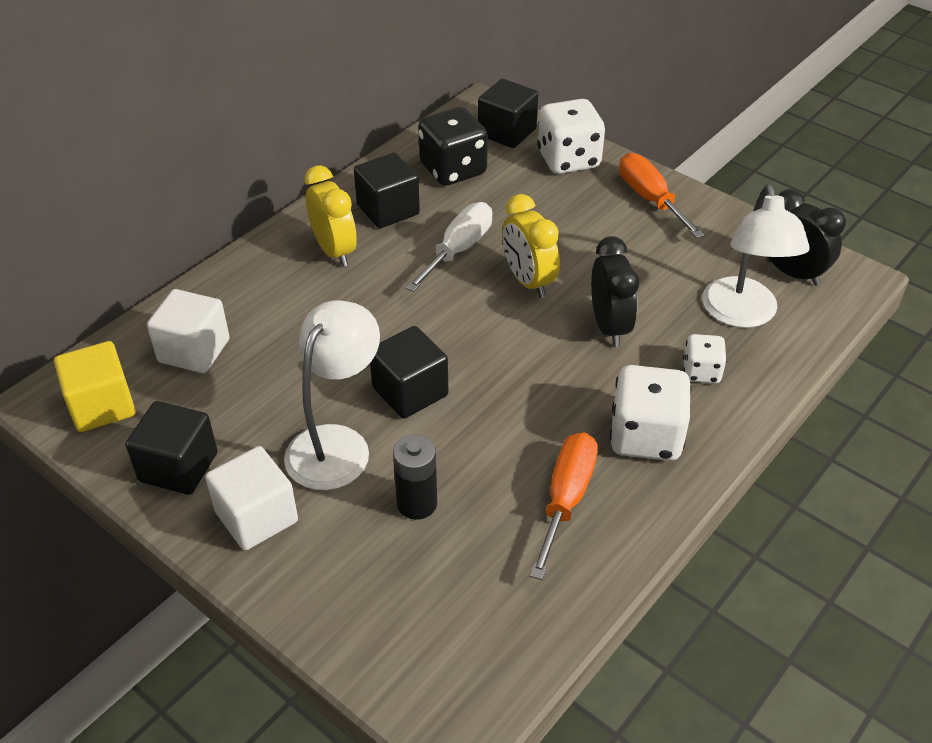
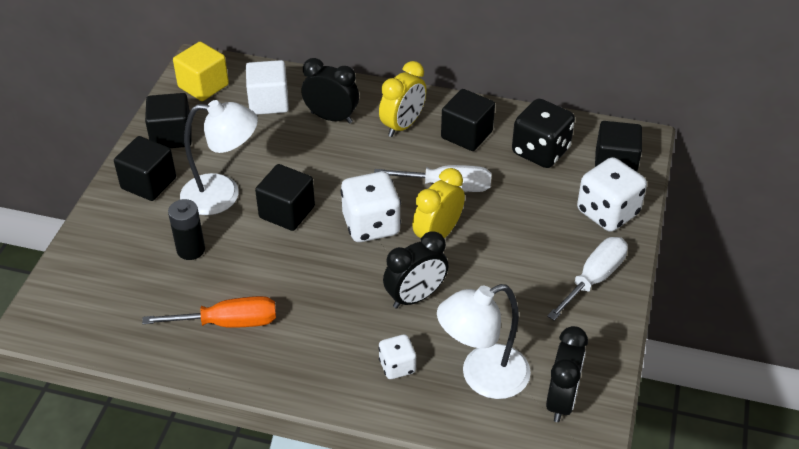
camera: 65 degrees right, 0 degrees up
(256, 517) = (148, 183): white cube -> black cube
(272, 303) = (331, 117): none -> black clock
(645, 437) = (309, 350): white dice -> white dice (371, 225)
(650, 199) = (594, 279): orange screwdriver -> white screwdriver

